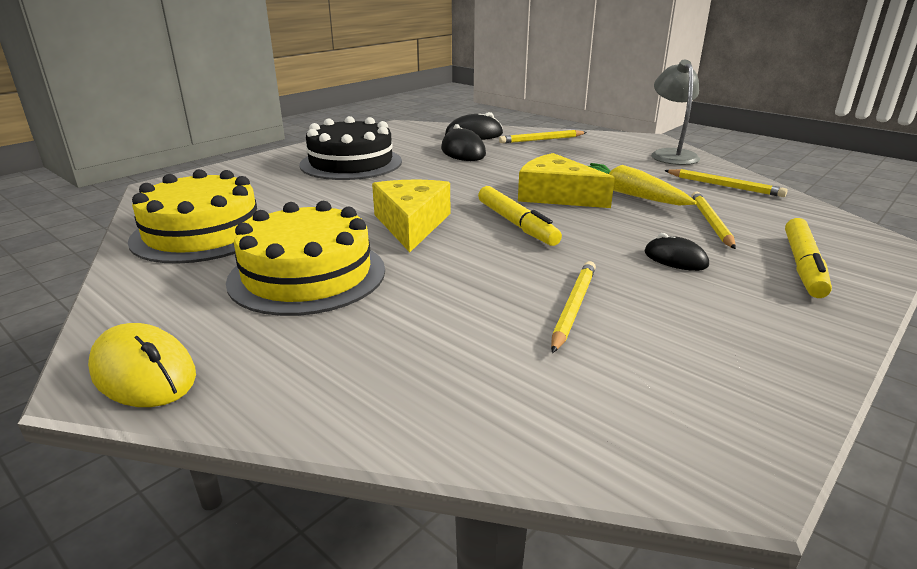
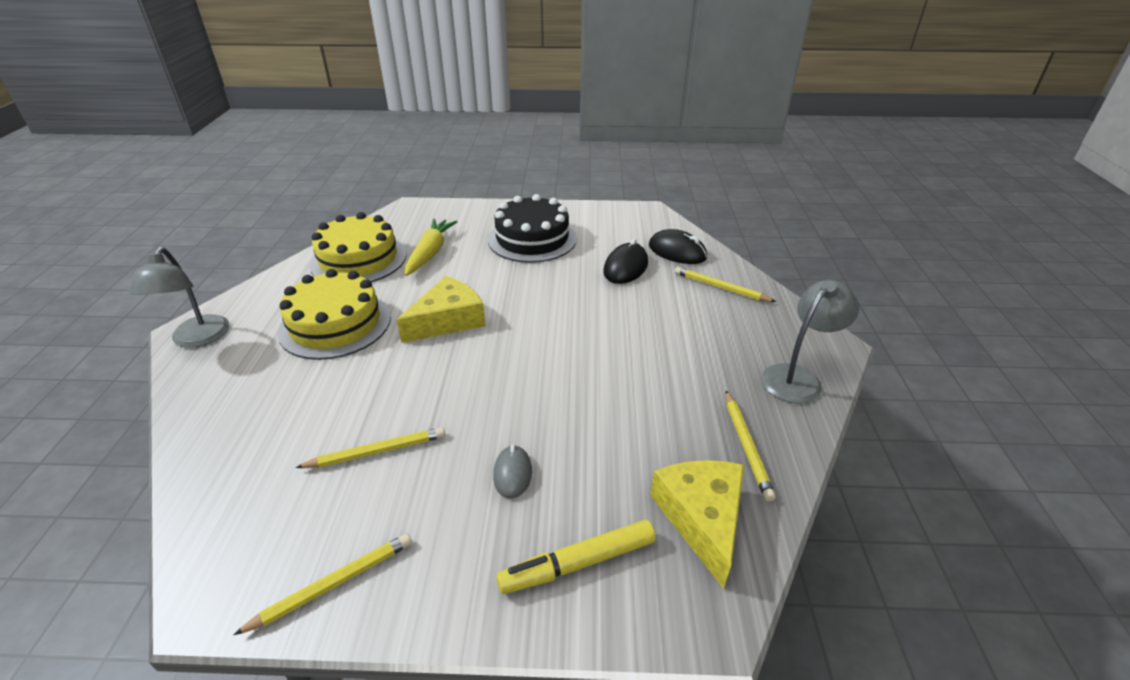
camera: 50 degrees right, 10 degrees up
(144, 373) = (197, 339): yellow mouse -> grey lamp
(516, 224) = (498, 363): yellow marker -> none
(556, 196) = (583, 356): yellow cheese -> yellow cheese (701, 518)
(629, 194) = (638, 394): yellow carrot -> yellow carrot (430, 253)
(675, 259) = (512, 473): black mouse -> grey mouse
(710, 222) = (624, 468): yellow pencil -> yellow pencil (333, 584)

